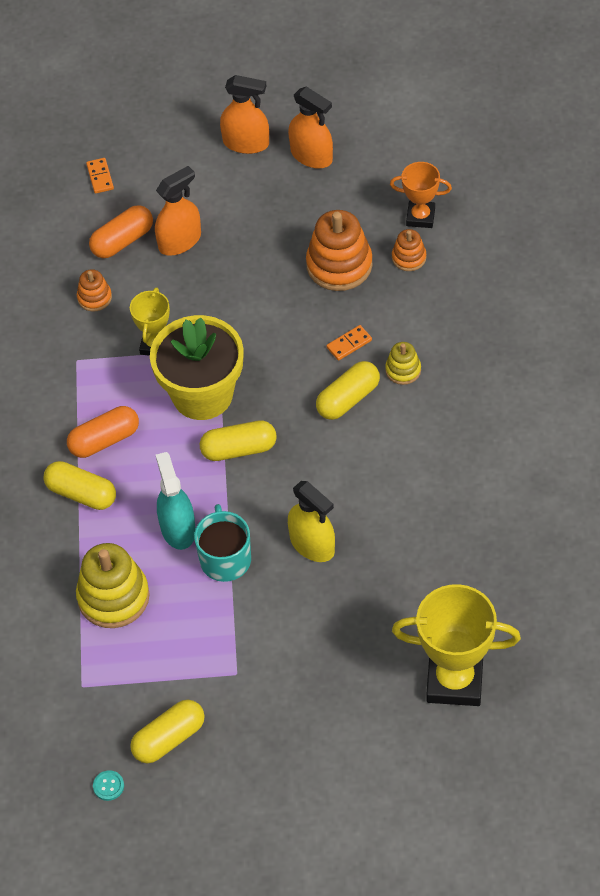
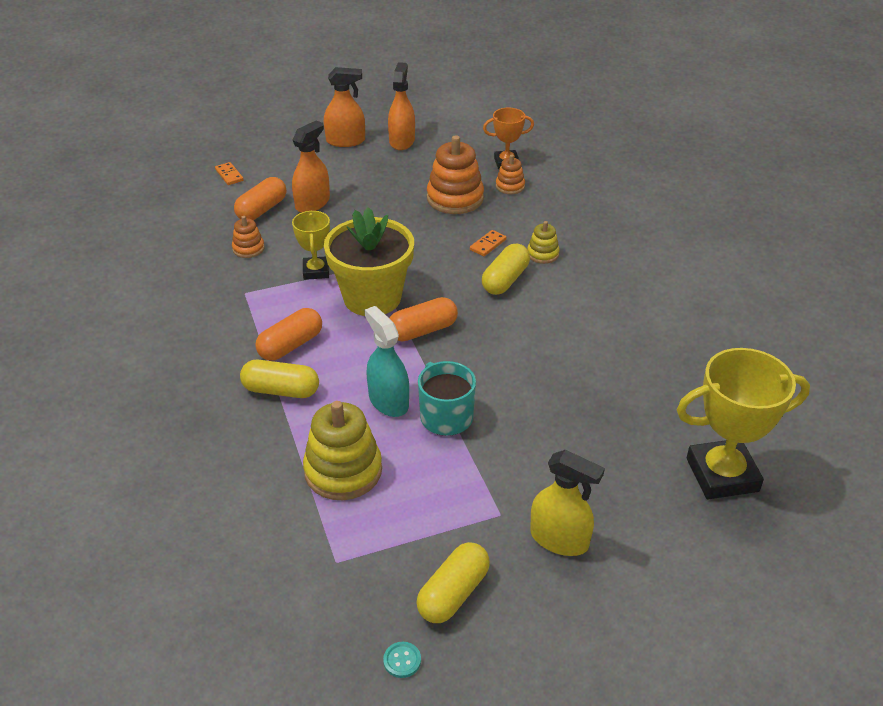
camera: 20 degrees left, 15 degrees down
(239, 449) = (422, 331): yellow capsule -> orange capsule
(311, 155) = (402, 141): orange spray bottle -> orange spray bottle turned 105 degrees counterclockwise
(312, 544) = (525, 389): yellow spray bottle -> yellow spray bottle (559, 539)

